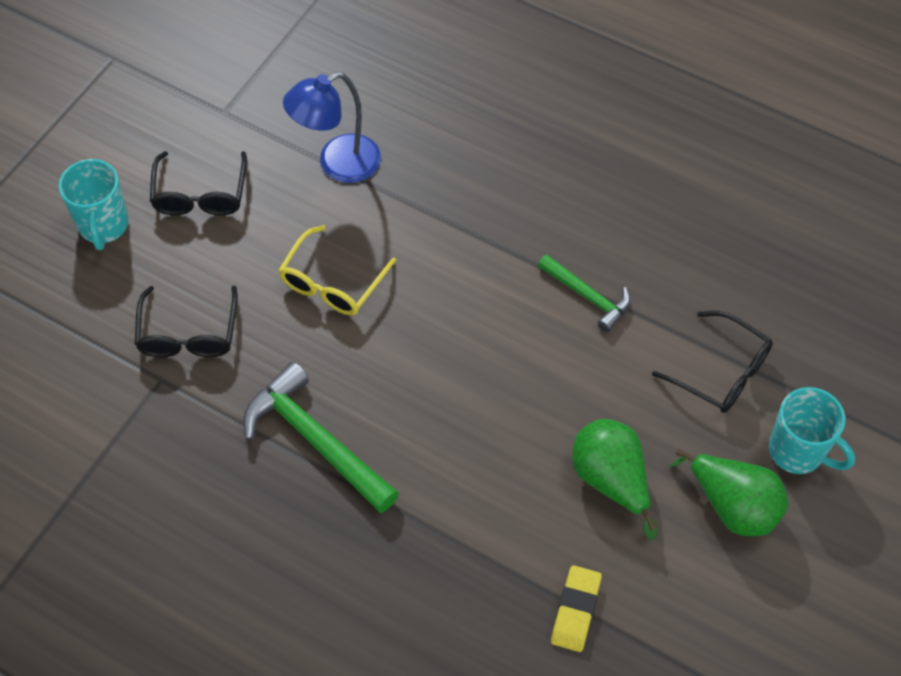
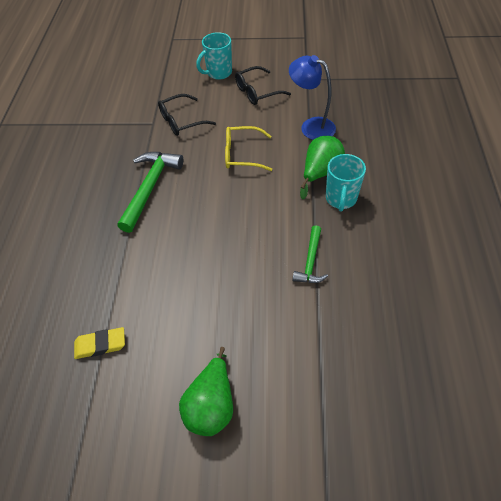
camera: 65 degrees right, 5 degrees down
(611, 480) = (194, 326): green pear -> green pear (320, 173)
(721, 372) = (306, 356): black glasses -> none
(798, 451) = (275, 431): turquoise mug -> turquoise mug (341, 199)

